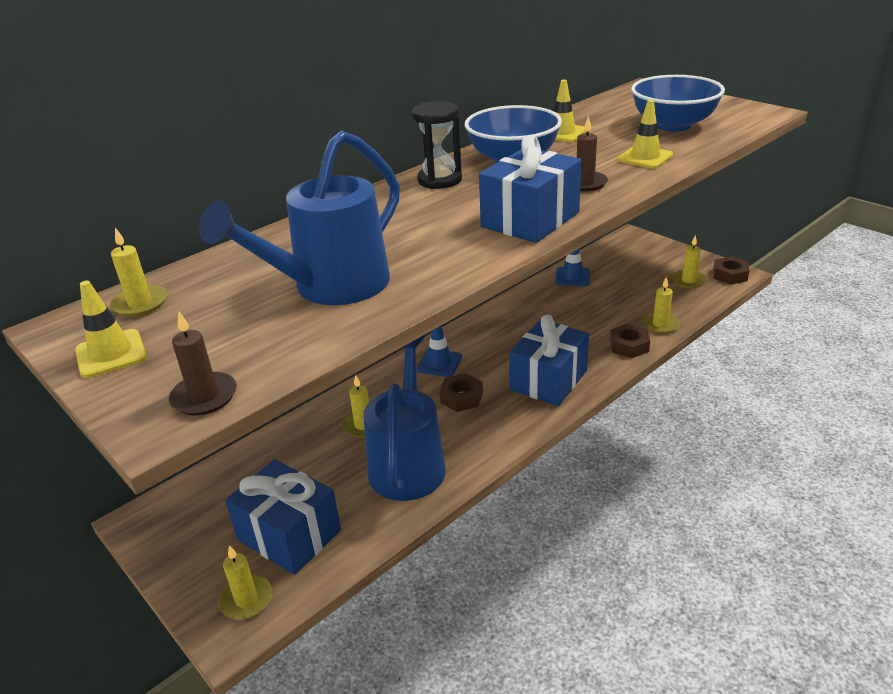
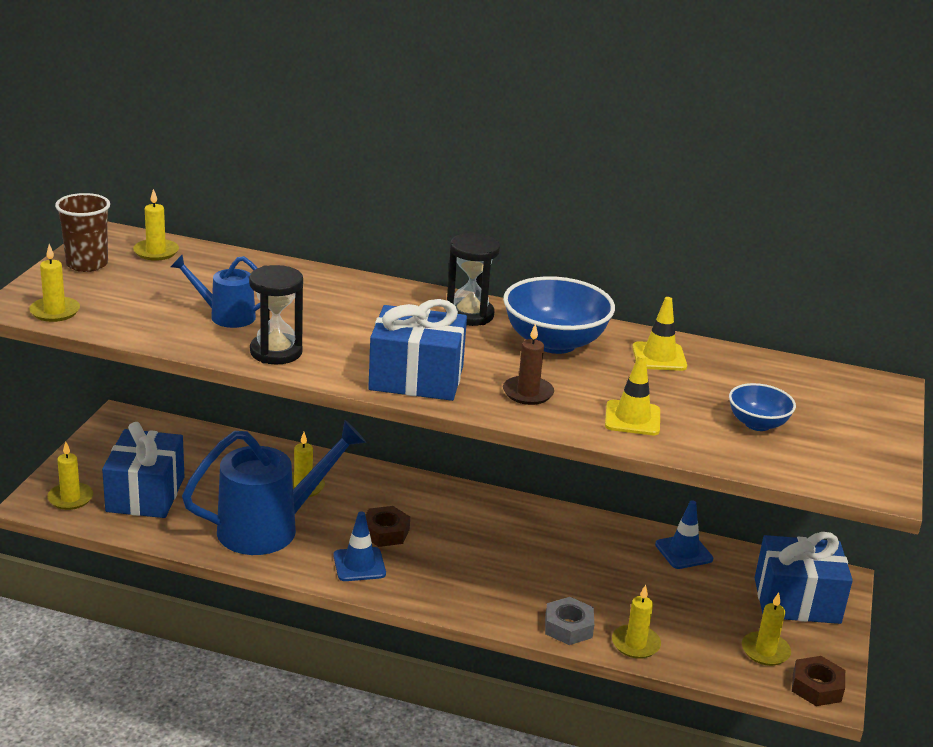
camera: 55 degrees right, 5 degrees down
(111, 354) = (87, 264): yellow traffic cone -> brown cup
(204, 397) = (55, 311): brown candle -> yellow candle
(330, 287) = (225, 316): blue watering can -> blue watering can, size x0.53
(430, 274) = (276, 352): none -> black hourglass
(439, 363) = (431, 502): blue traffic cone -> blue traffic cone (359, 565)
(548, 380) = (456, 582): blue gift -> blue gift (797, 600)
(629, 346) = (568, 627): brown nut -> grey nut
(673, 125) = (757, 424): blue bowl -> blue bowl, size x0.55

